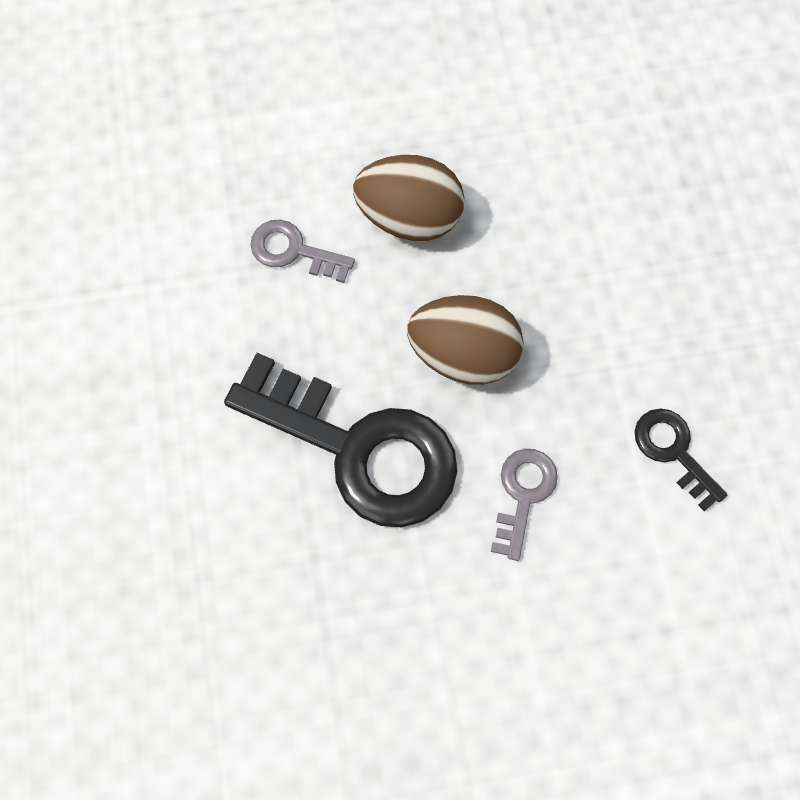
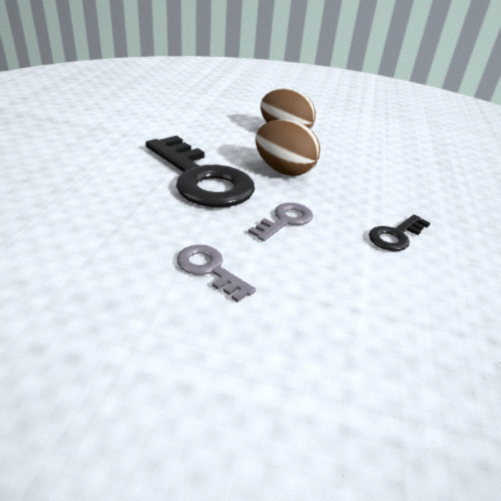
camera: 20 degrees right, 35 degrees down
(294, 251) = (221, 126): grey key -> grey key (210, 269)
(673, 451) = (396, 236): black key -> black key turned 120 degrees counterclockwise

